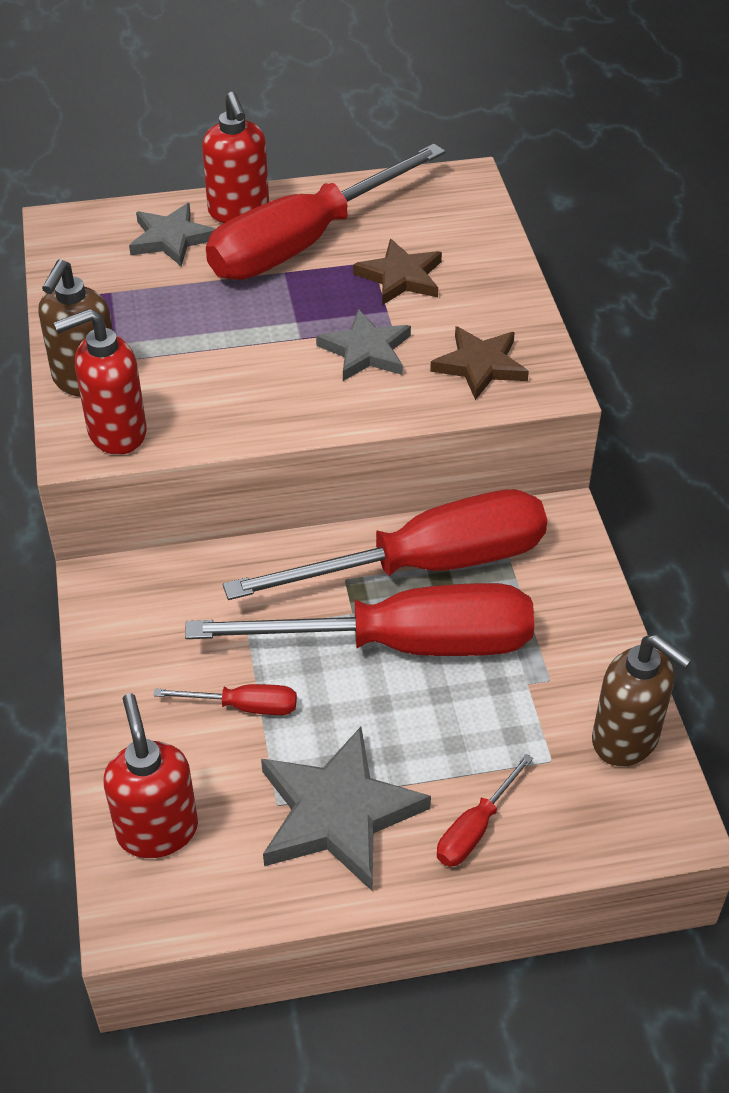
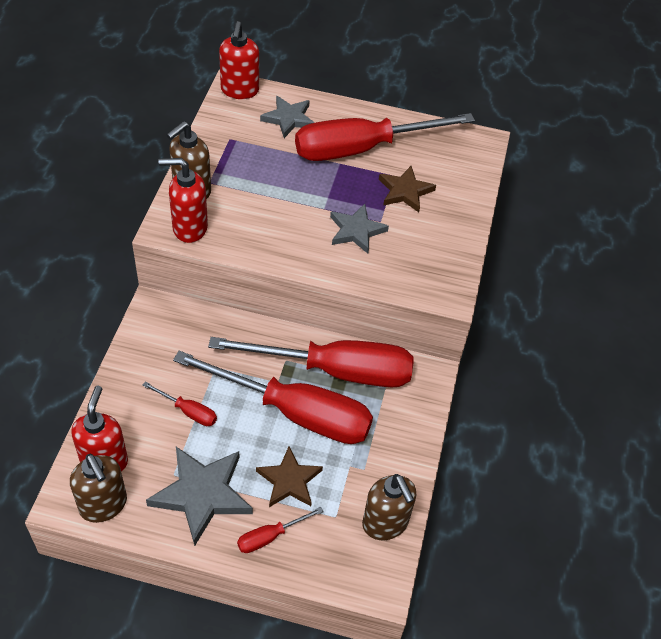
camera: 20 degrees right, 5 degrees up
(195, 894) = (103, 505): none -> brown soap dispenser
(239, 211) = (337, 115): red soap dispenser -> red soap dispenser (239, 90)
(480, 366) = (416, 266): brown star -> brown star (289, 480)

